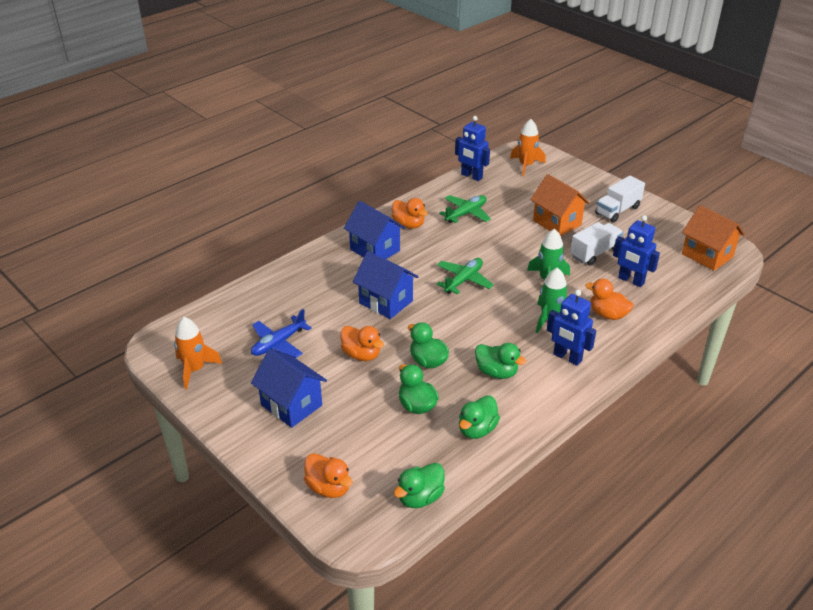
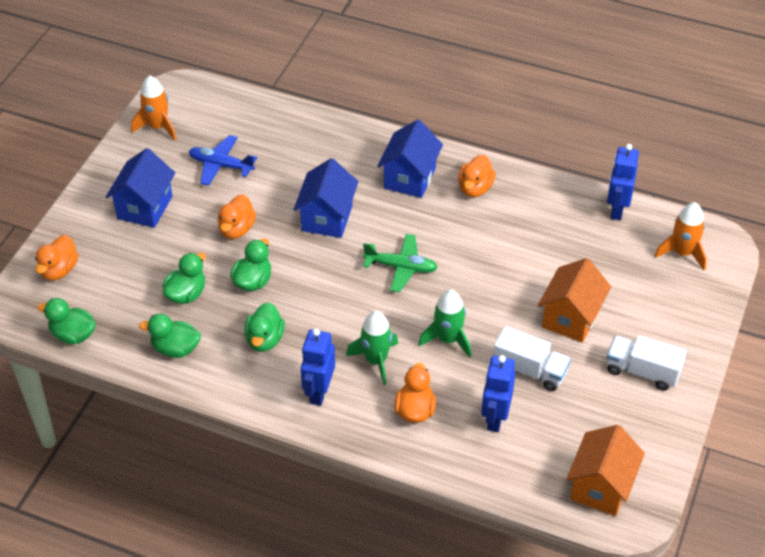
camera: 65 degrees right, 10 degrees up
(466, 214) = (531, 229): green plane -> none

